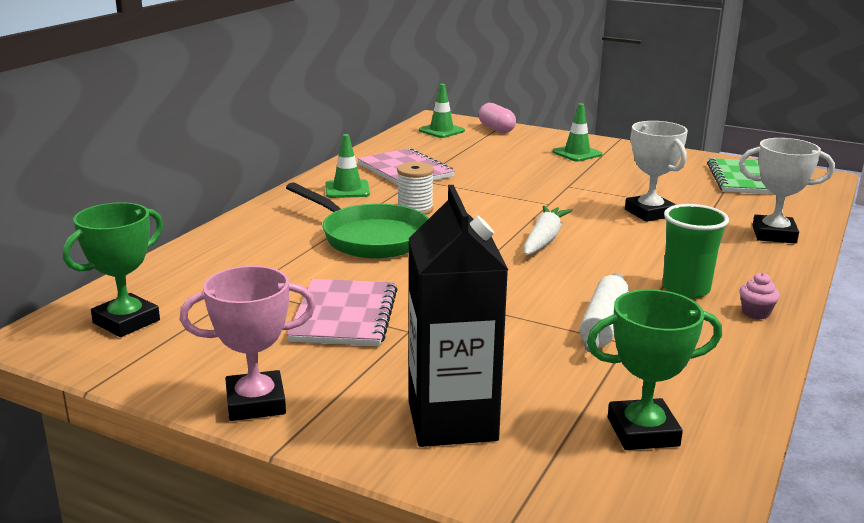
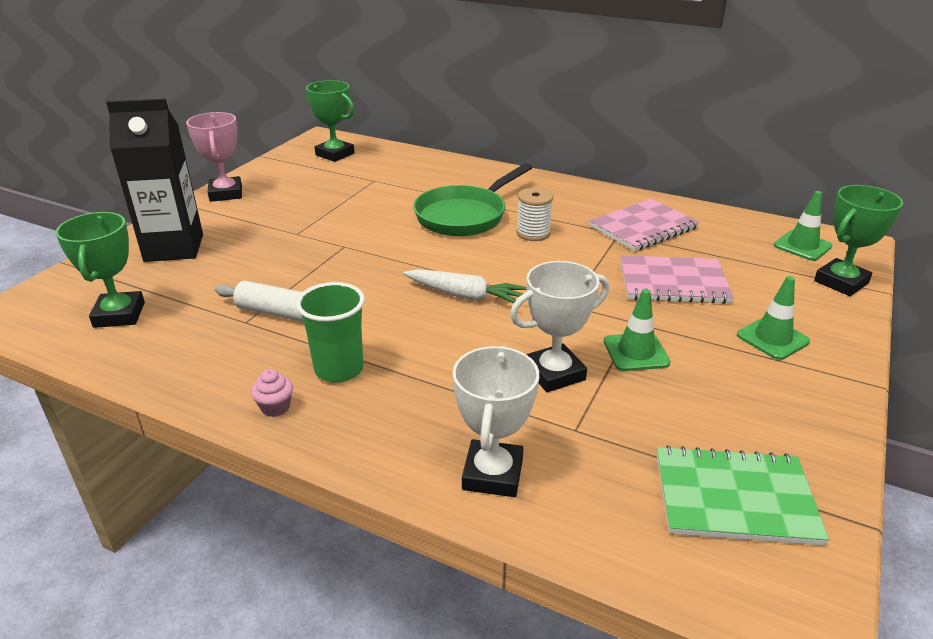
camera: 90 degrees right, 10 degrees up
(344, 315) = (326, 212): pink notebook -> pink notebook (673, 282)
(347, 189) = (577, 203): green traffic cone -> green traffic cone (636, 352)
(496, 129) = (841, 282): pink capsule -> green trophy

